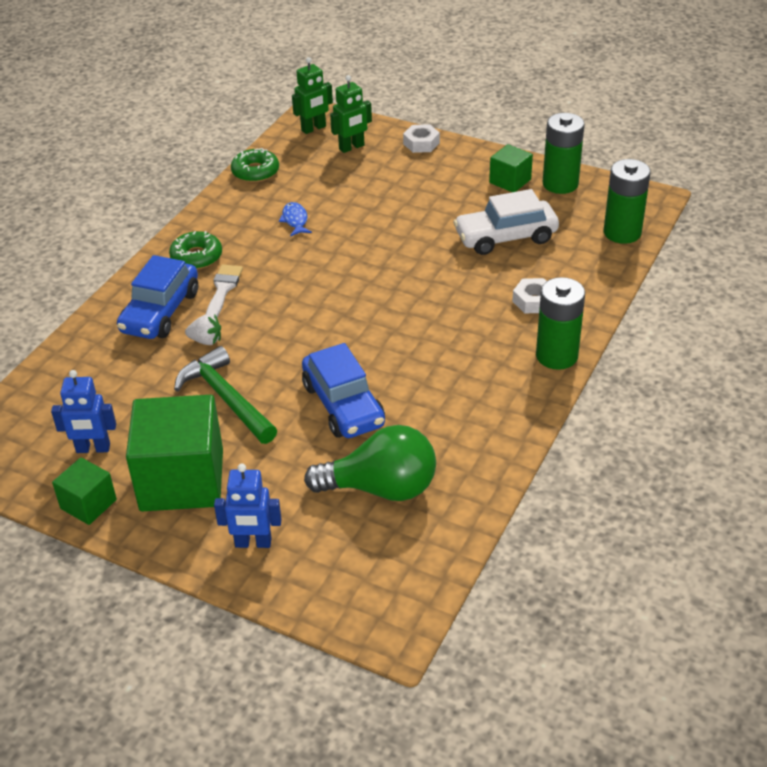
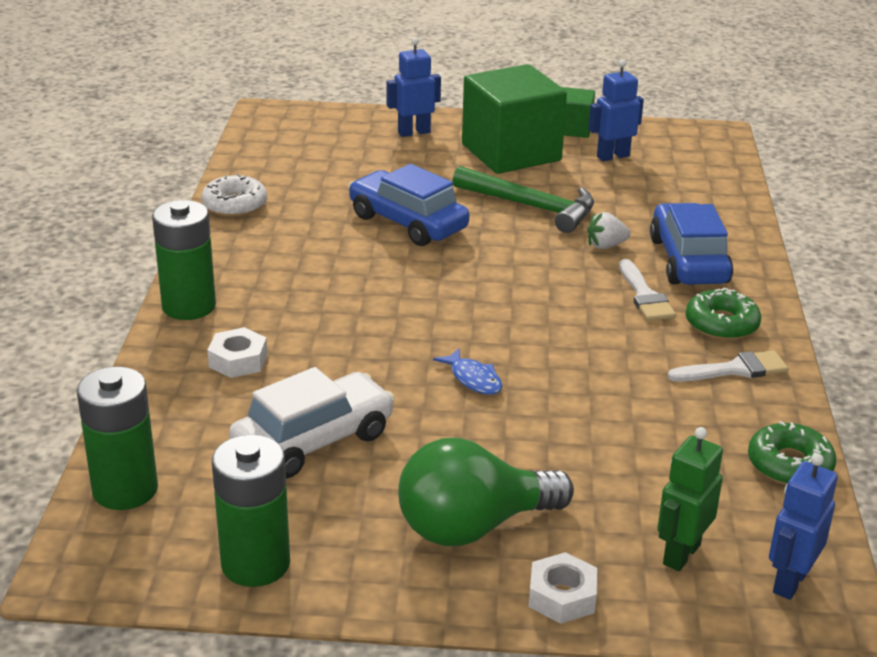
camera: 155 degrees right, 10 degrees down
(224, 226) = (734, 369): none -> white brush
(295, 220) = (646, 399): blue fish -> blue fish (473, 379)
(314, 128) = (789, 581): green robot -> blue robot
(381, 488) = (327, 177): green light bulb -> green light bulb (473, 526)
(486, 468) = (235, 205): none -> white donut
(510, 181) = (350, 548): green cube -> none

